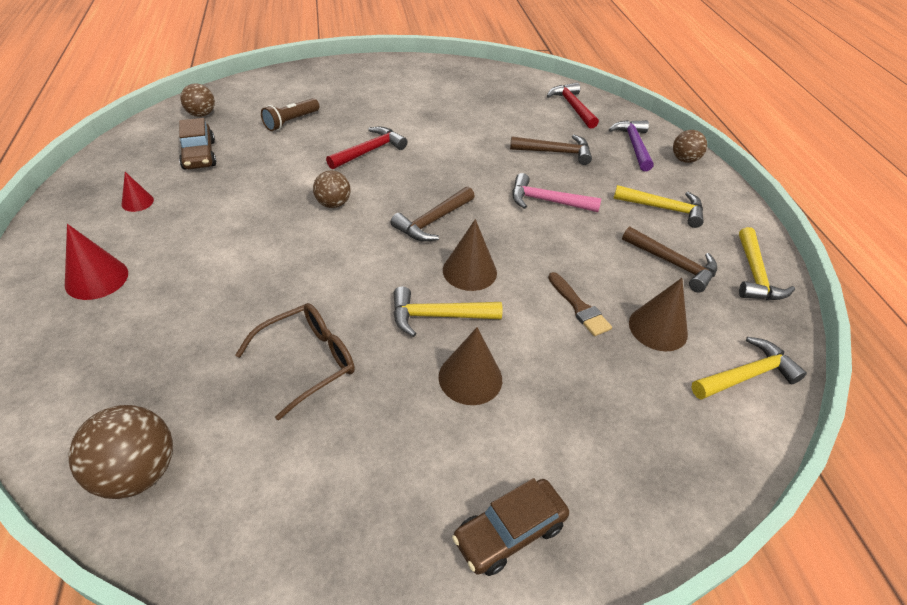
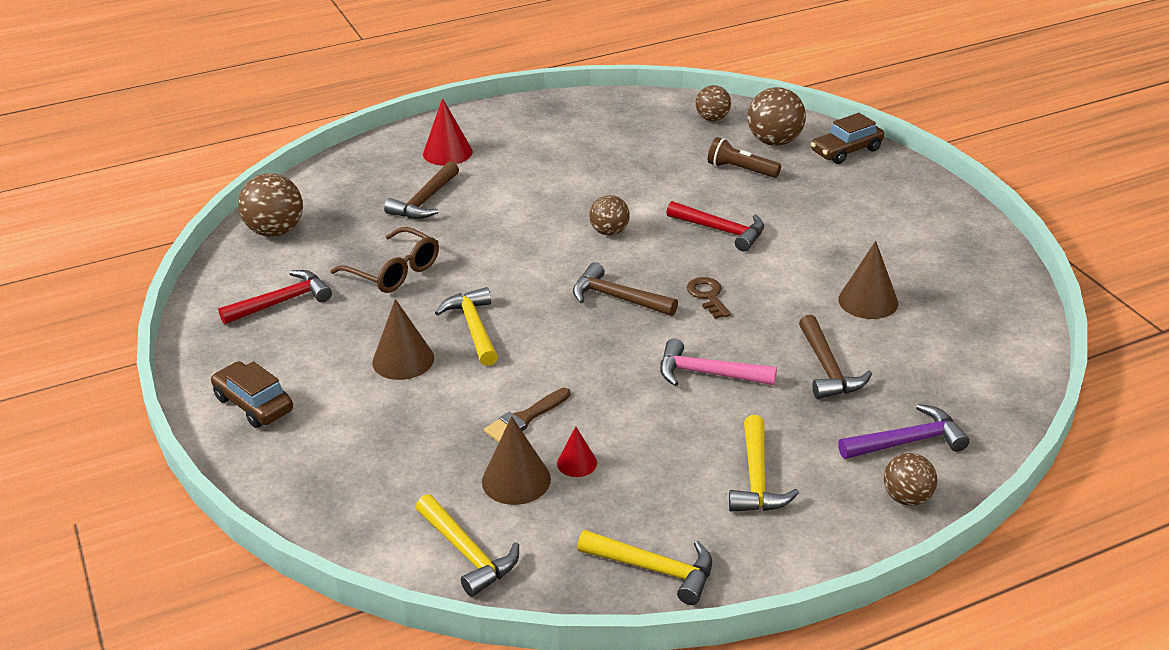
camera: 80 degrees right, 10 degrees down
(137, 202) = (550, 136): red cone -> red cone (577, 463)
(199, 155) = (640, 140): brown car -> brown car (846, 151)
(264, 98) = (774, 142): none -> brown ball
(452, 178) = (708, 296): none -> brown key
(469, 271) = (548, 336): brown cone -> brown cone (868, 301)
(547, 201) = (707, 374): pink hammer -> pink hammer turned 75 degrees counterclockwise
(572, 107) = (972, 371): red hammer -> red hammer (282, 302)
(673, 264) = (638, 490): brown hammer -> brown hammer (425, 201)
(755, 275) = (655, 569): yellow hammer -> yellow hammer turned 150 degrees counterclockwise

